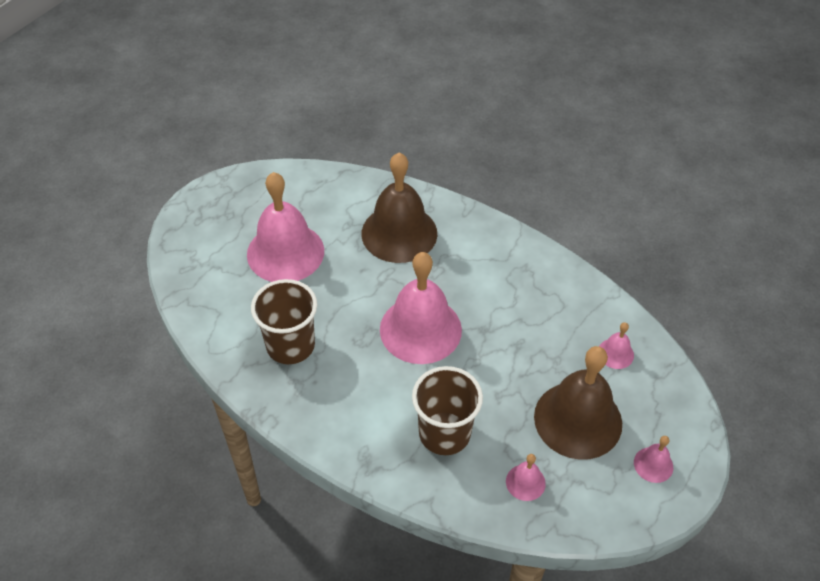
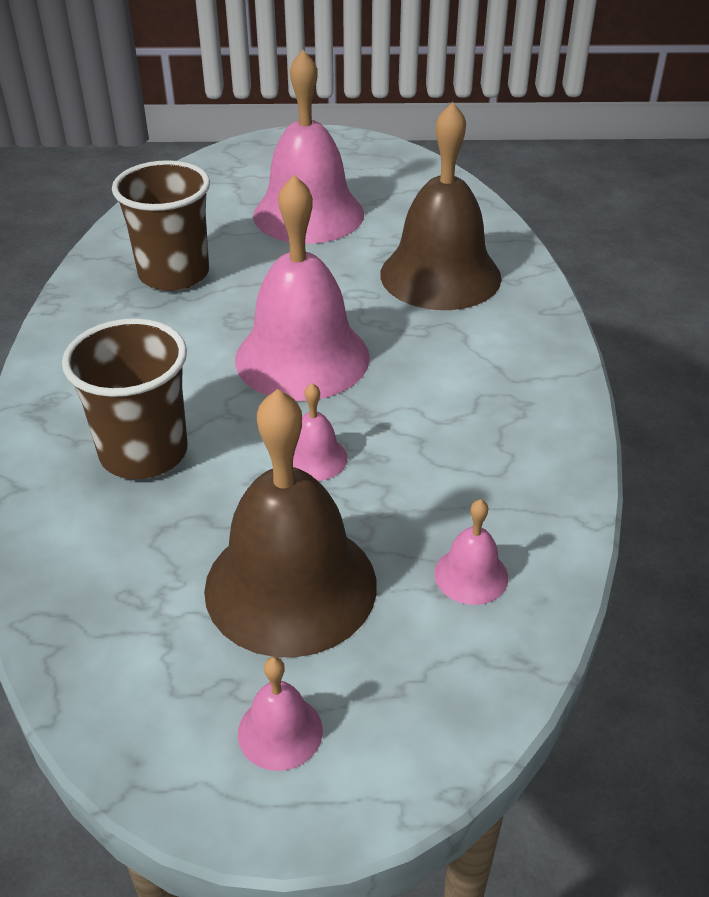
camera: 55 degrees right, 10 degrees down
(525, 482) = (119, 575): pink bell -> pink bell (314, 458)

